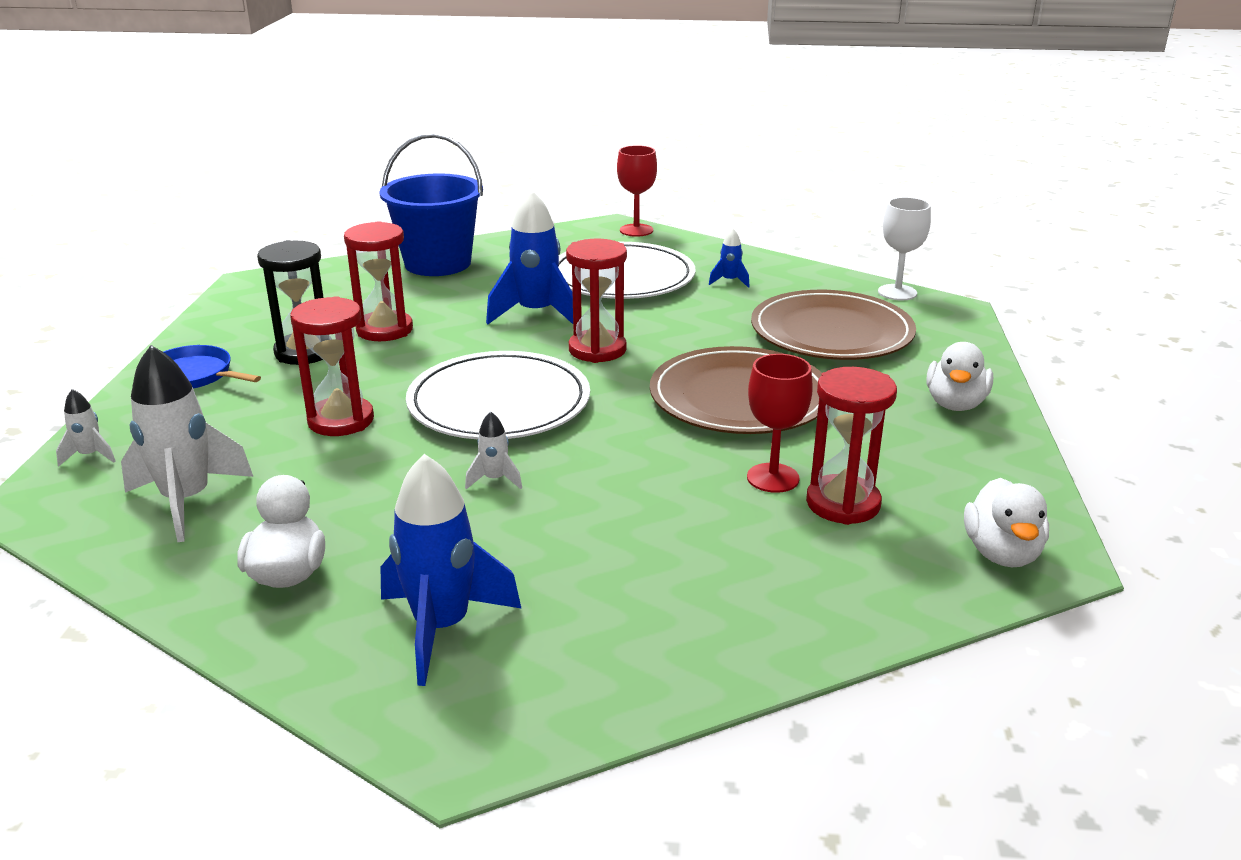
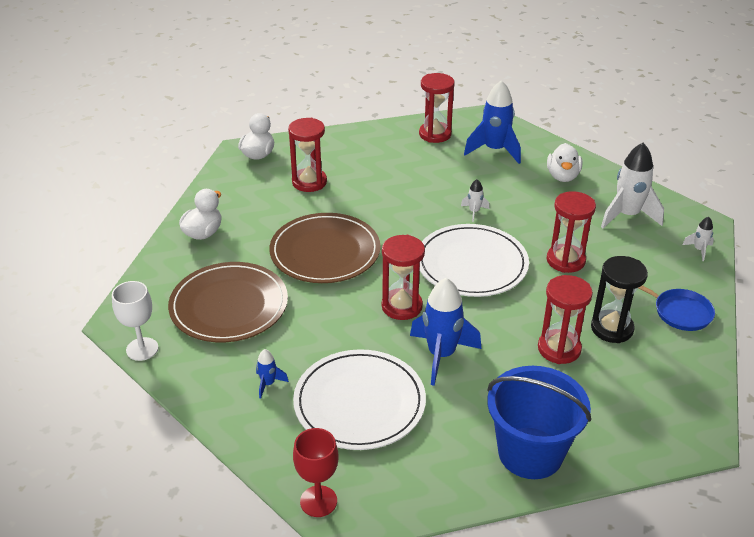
camera: 170 degrees left, 10 degrees up
(603, 662) = (435, 134): none -> red hourglass
(773, 478) = (334, 198): red goblet -> none

